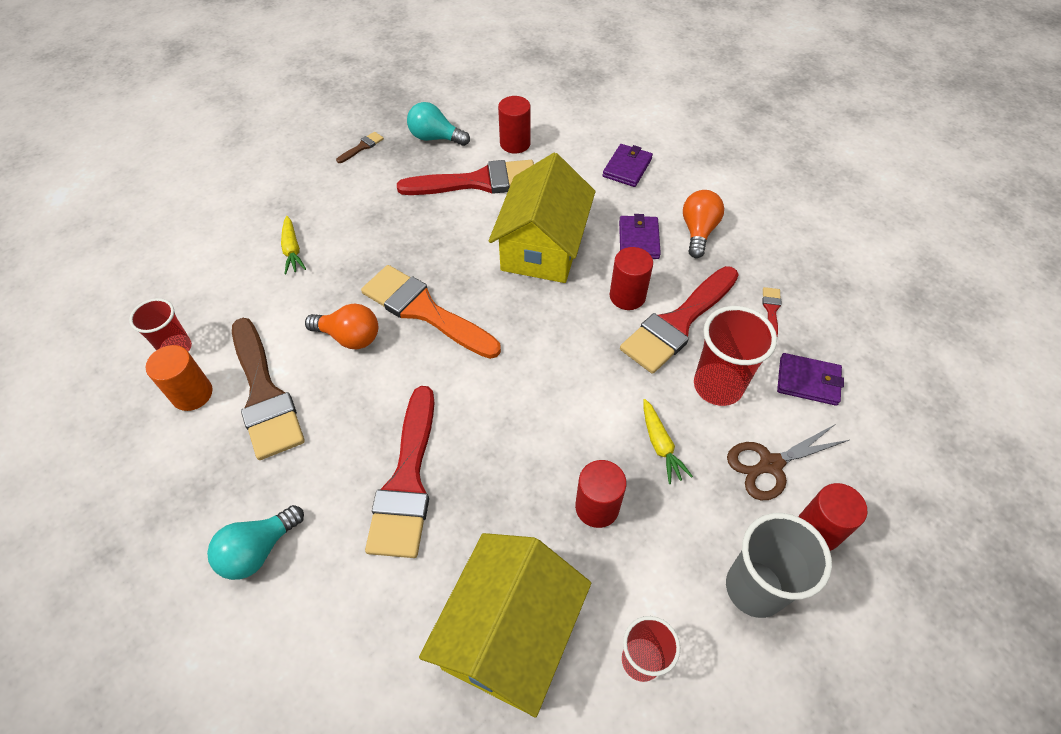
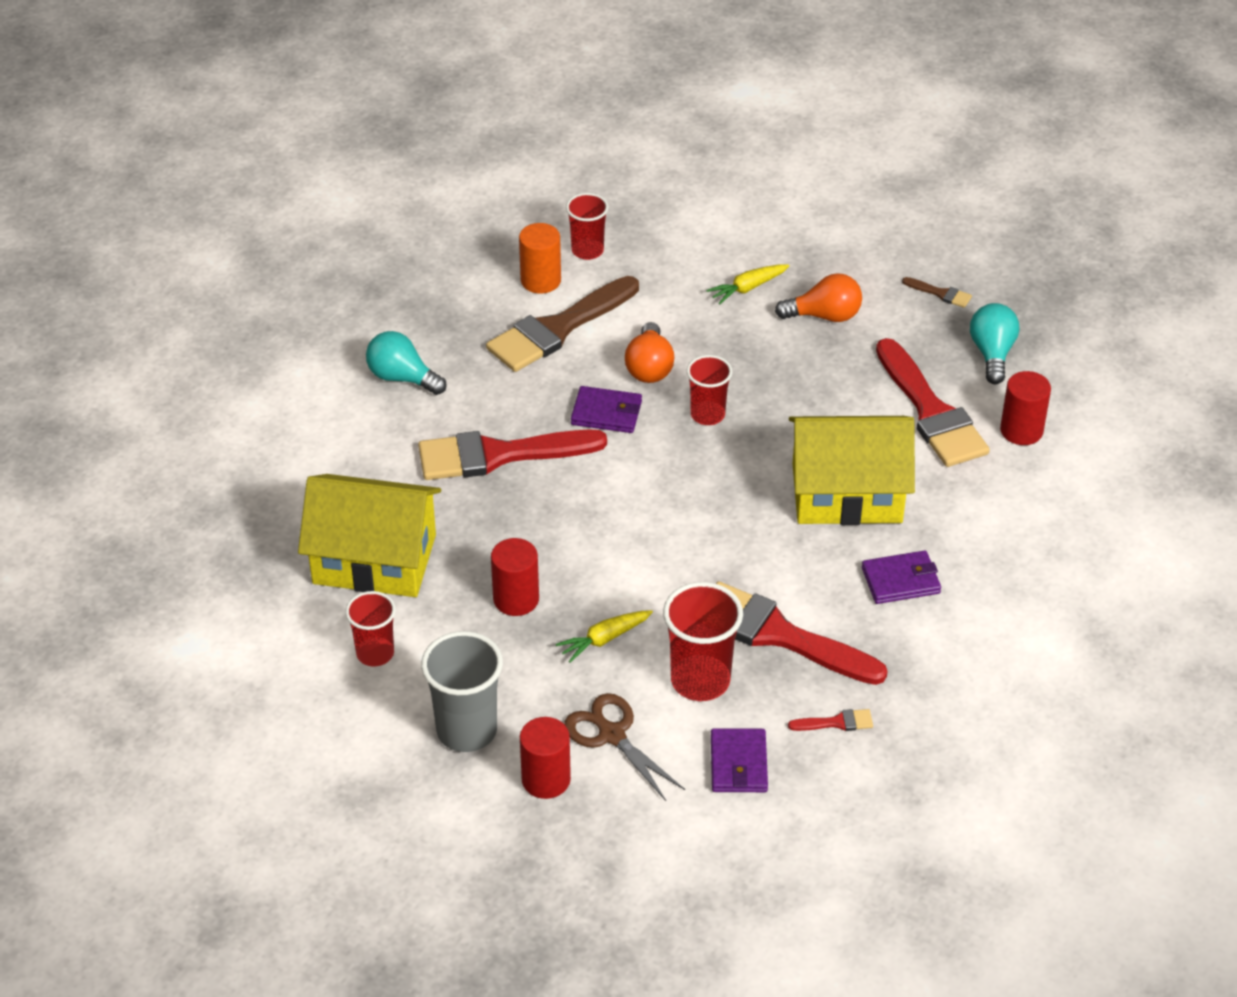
camera: 75 degrees right, 10 degrees down
(424, 310) = (707, 415): orange brush -> red cup
(627, 168) = (1031, 550): purple wallet -> purple wallet (606, 413)
(627, 296) = (801, 583): red cylinder -> none
(698, 231) = (943, 638): orange light bulb -> orange light bulb (824, 316)

